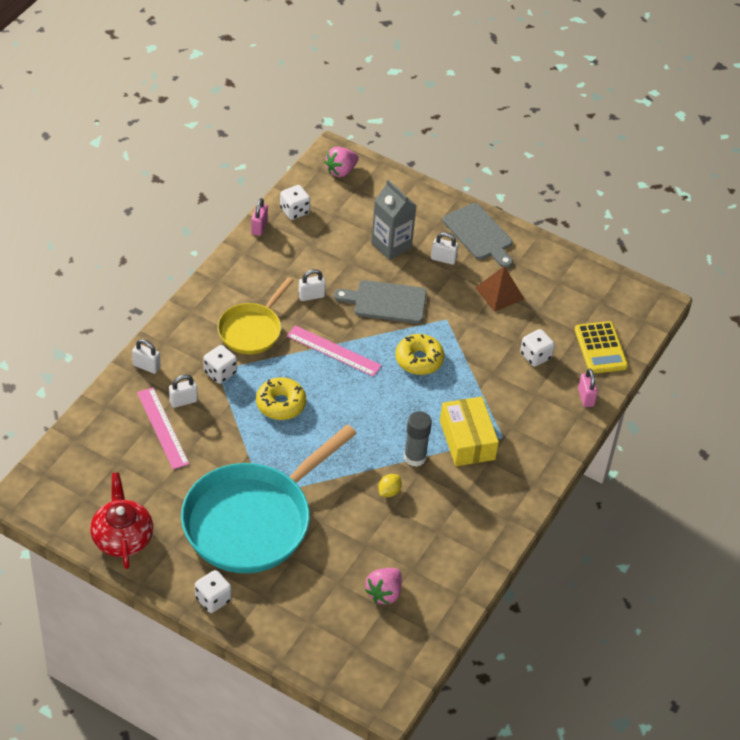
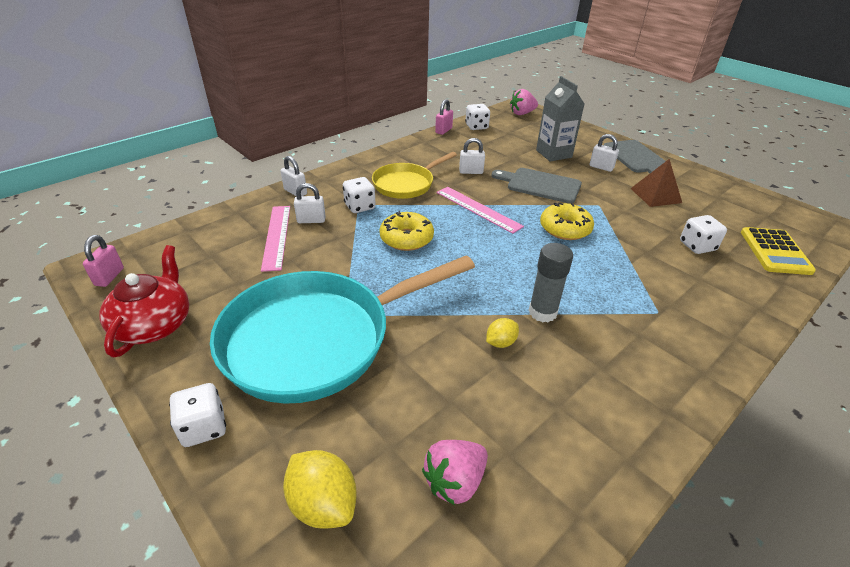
camera: 20 degrees right, 10 degrees down
(312, 623) = (323, 504): none -> yellow lemon
(467, 440) = (612, 307): yellow box -> none
(586, 397) = (765, 292): pink padlock -> pink padlock (109, 277)

